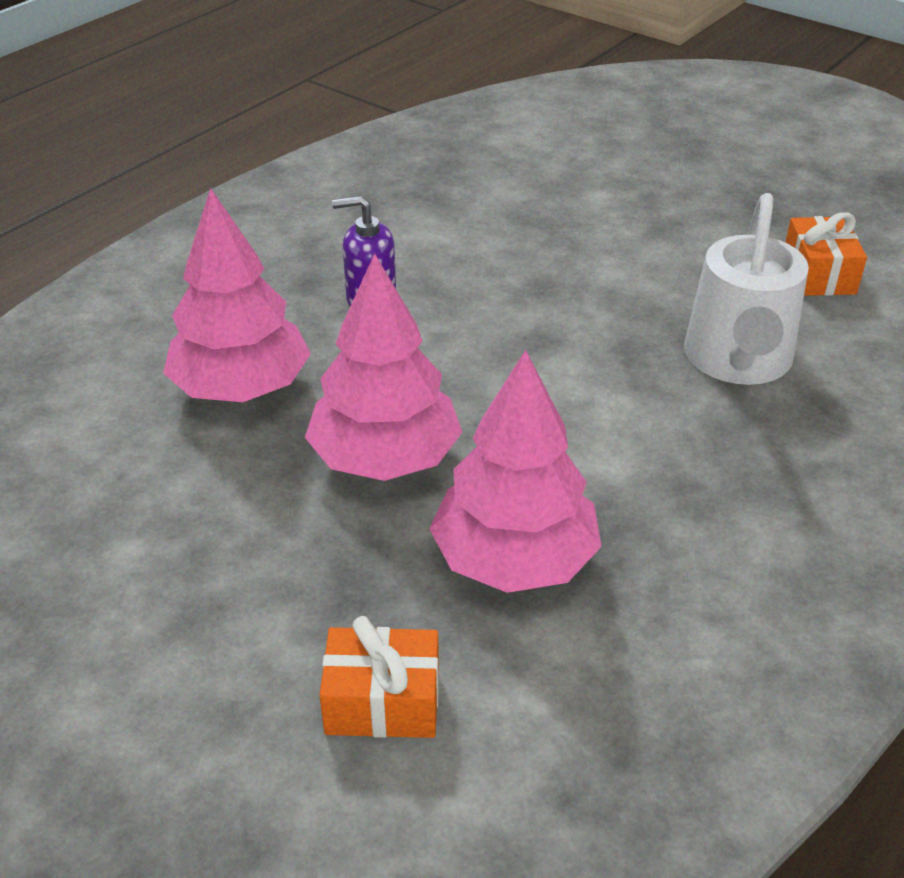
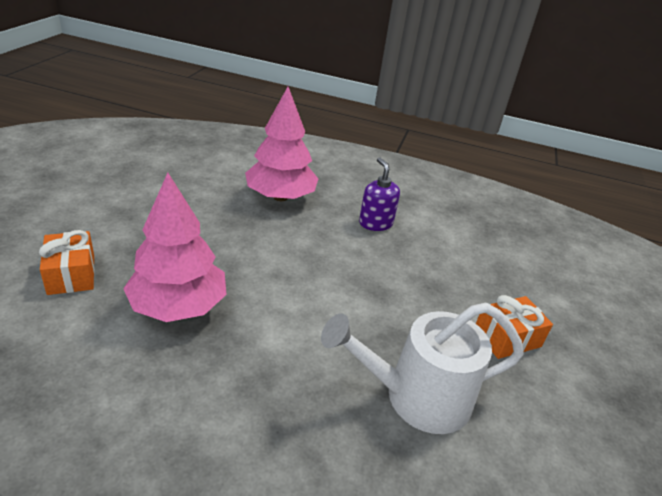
camera: 65 degrees right, 5 degrees down
(385, 459) = (245, 248): pink tree -> none
(818, 274) = (571, 446): orange gift -> orange gift (507, 338)

